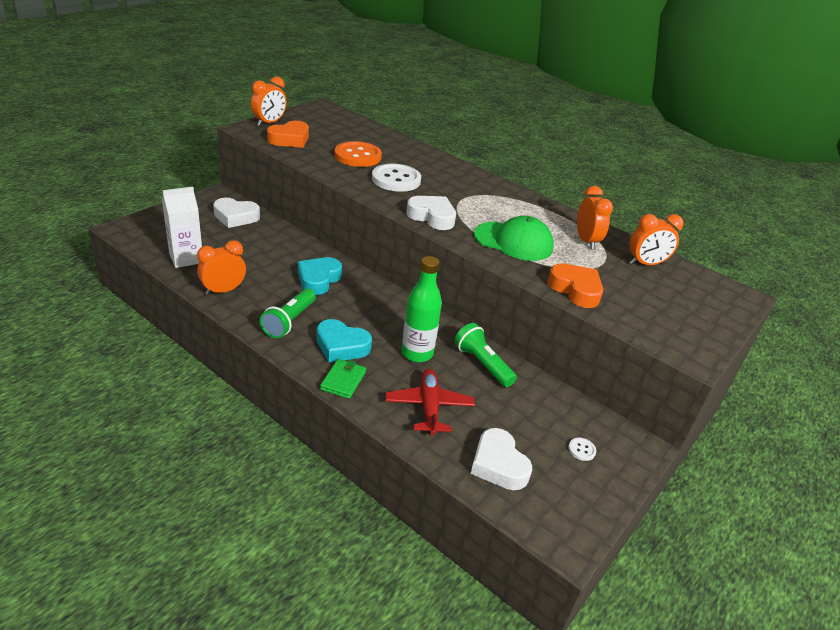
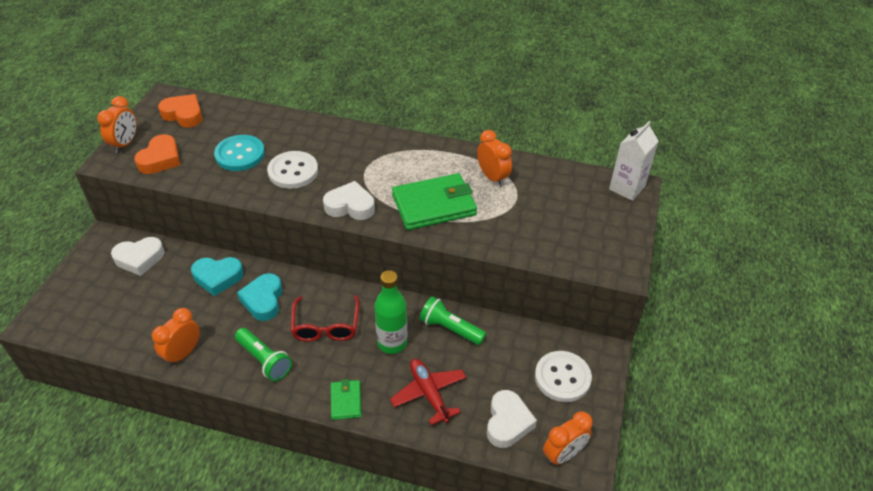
camera: 20 degrees left, 10 degrees up
(186, 258) = (123, 331): white carton -> white carton (627, 188)
(289, 321) = (264, 360): green flashlight -> green flashlight turned 45 degrees counterclockwise
(341, 346) = (324, 365): turquoise heart -> turquoise heart (218, 277)
(358, 156) = (240, 154): orange button -> turquoise button
(362, 318) = (326, 326): none -> red glasses
(498, 464) = (508, 422): white heart -> white heart turned 120 degrees counterclockwise
(513, 241) = (434, 205): green cap -> green wallet
(575, 290) = (508, 240): orange heart -> orange heart (183, 115)
(581, 450) = (562, 377): white button -> white button, size x2.41
(645, 264) = (550, 183): orange clock -> orange clock (563, 455)

